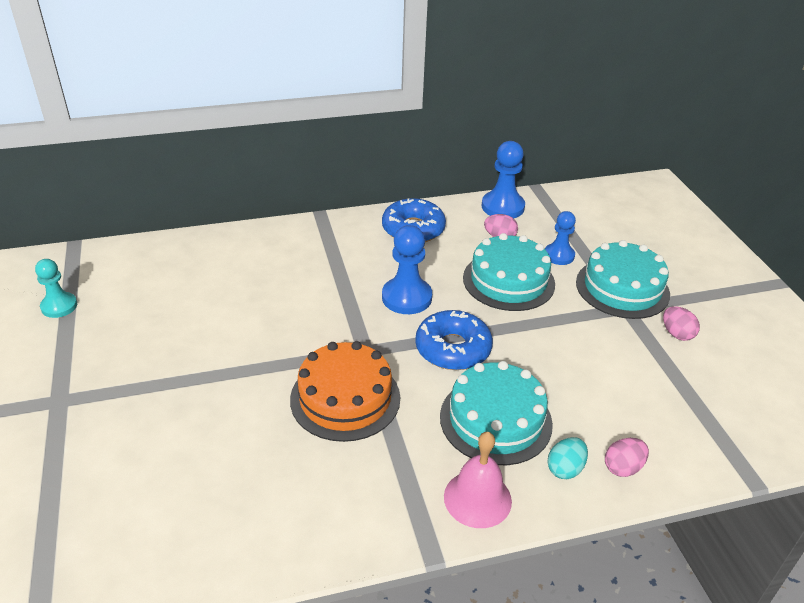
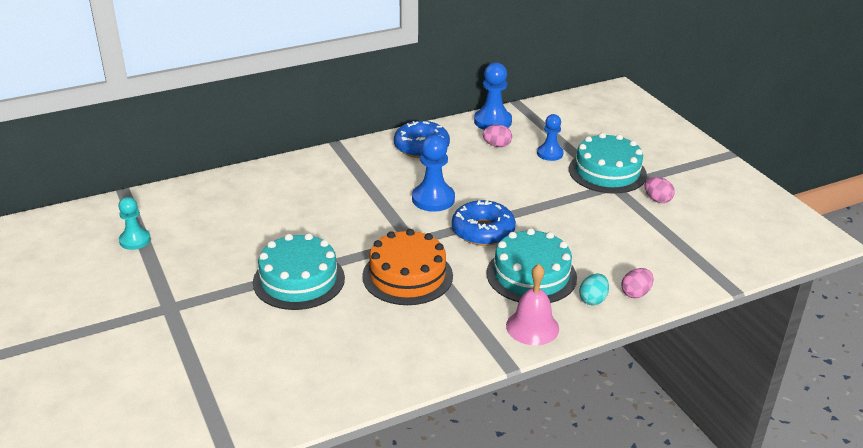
camera: 10 degrees left, 5 degrees down
(508, 281) = (513, 177): turquoise cake -> turquoise cake (299, 280)

